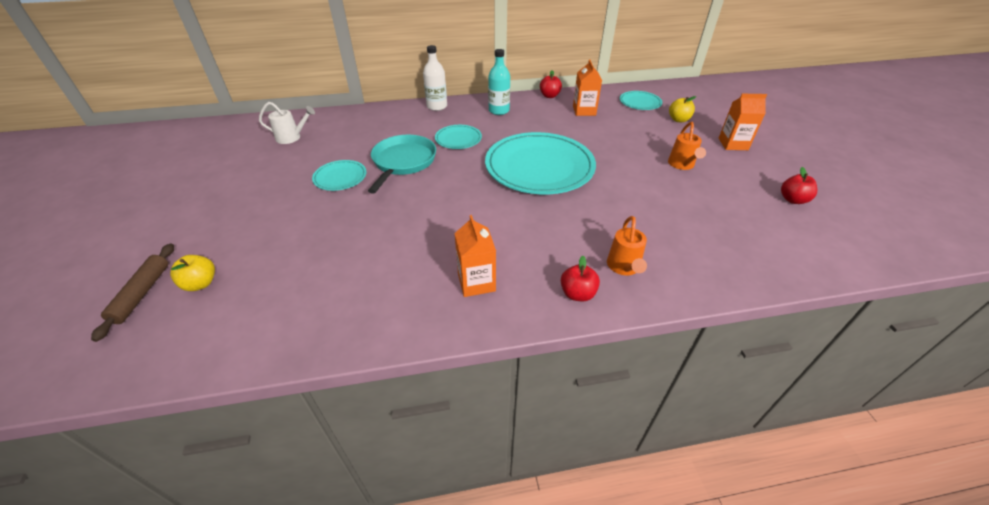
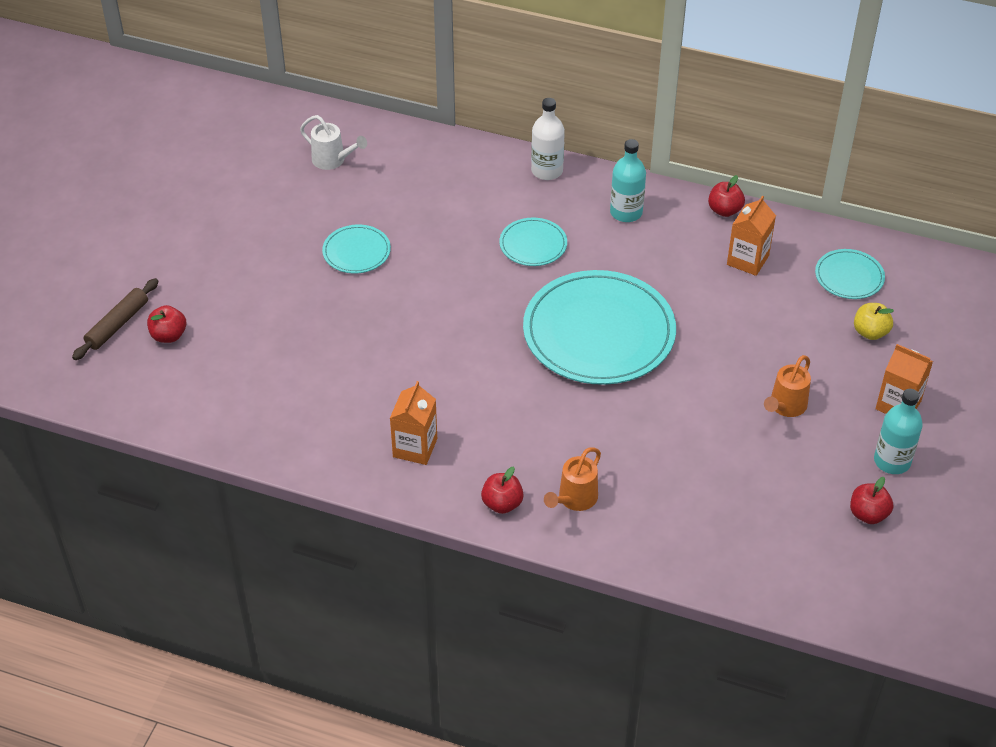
camera: 30 degrees right, 5 degrees up
(200, 283) = (169, 335): yellow apple -> red apple
(403, 162) = (440, 257): turquoise pan -> none
(766, 169) = (892, 461): none -> turquoise bottle

